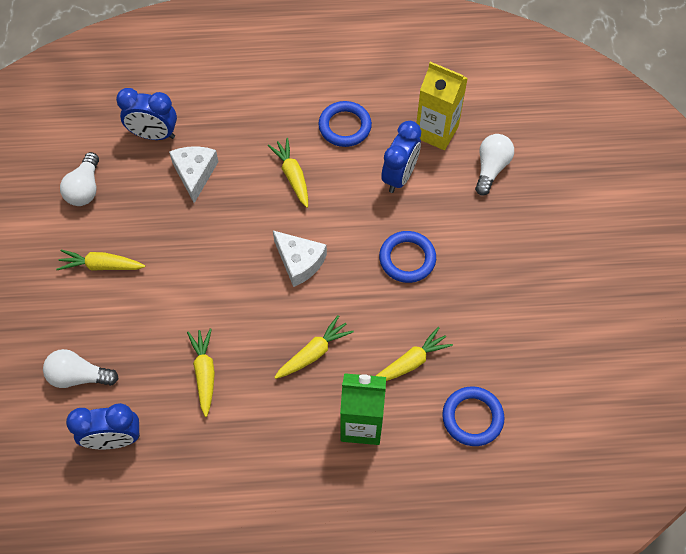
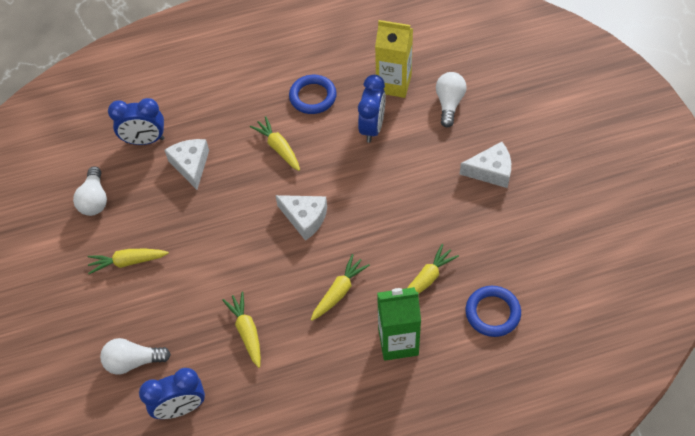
camera: 10 degrees left, 5 degrees down
(407, 259) = (398, 194): blue ring -> none
(515, 256) = (491, 171): none -> white cheese

